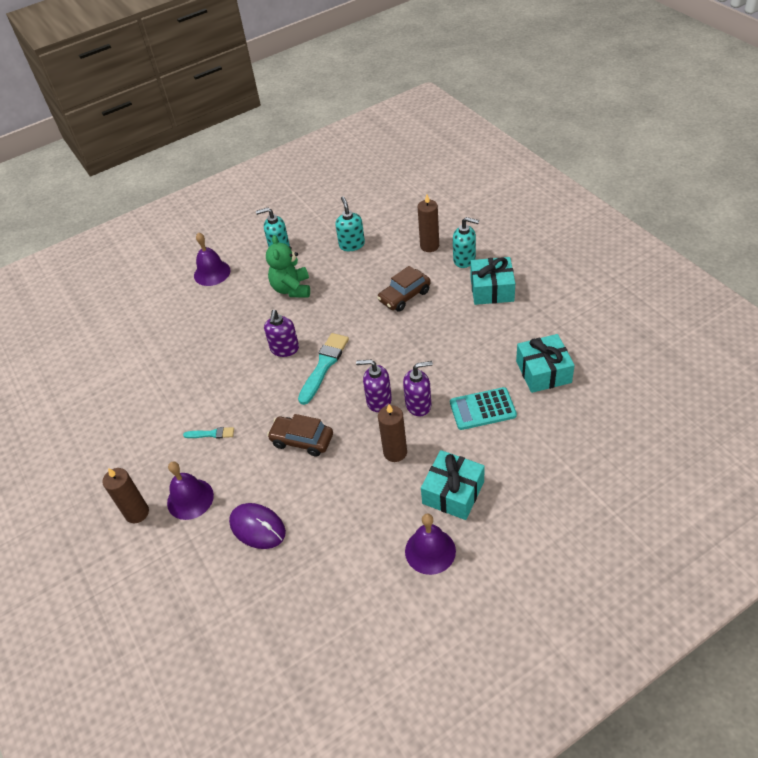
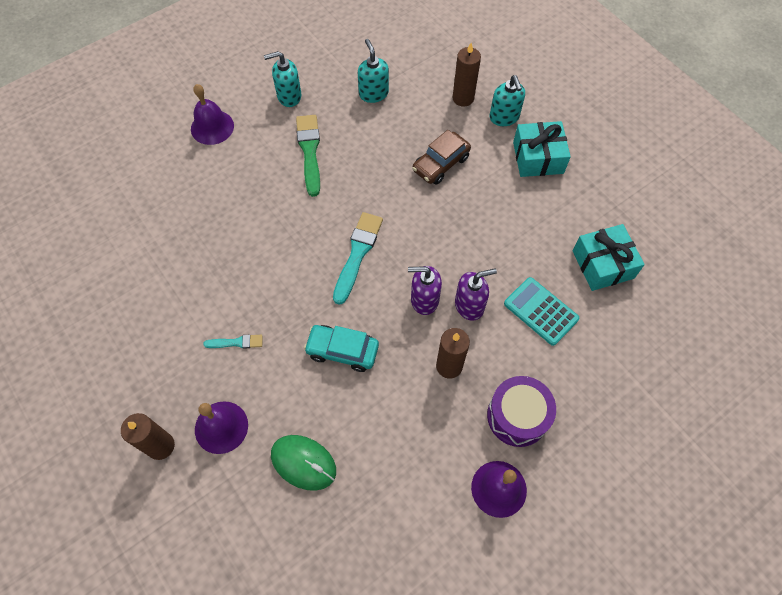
camera: 10 degrees left, 15 degrees up
(257, 527) = (303, 463): purple mouse -> green mouse
(284, 349) = (310, 231): purple soap dispenser -> none
(292, 289) = (309, 151): green teddy bear -> green brush
(302, 440) = (342, 351): brown car -> turquoise car
(453, 492) = (517, 416): turquoise gift -> purple drum
(464, 259) = (504, 117): turquoise soap dispenser -> turquoise soap dispenser turned 60 degrees clockwise
(482, 409) = (540, 311): turquoise calculator -> turquoise calculator turned 60 degrees clockwise

